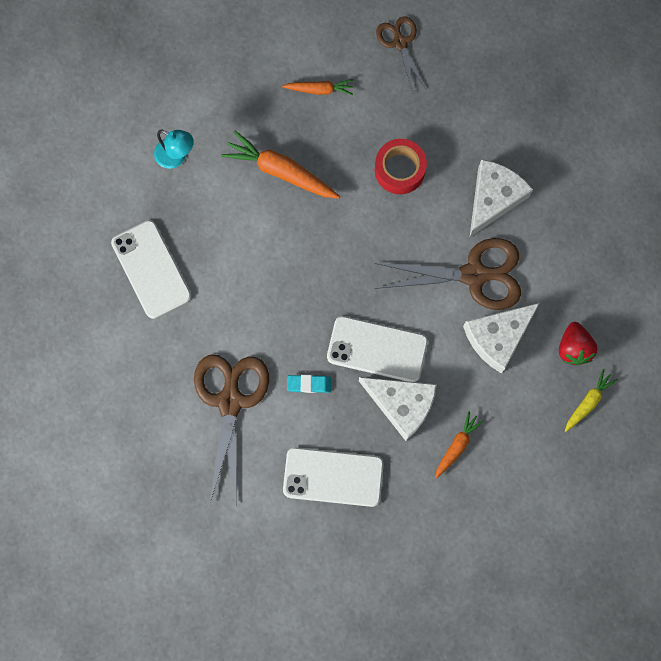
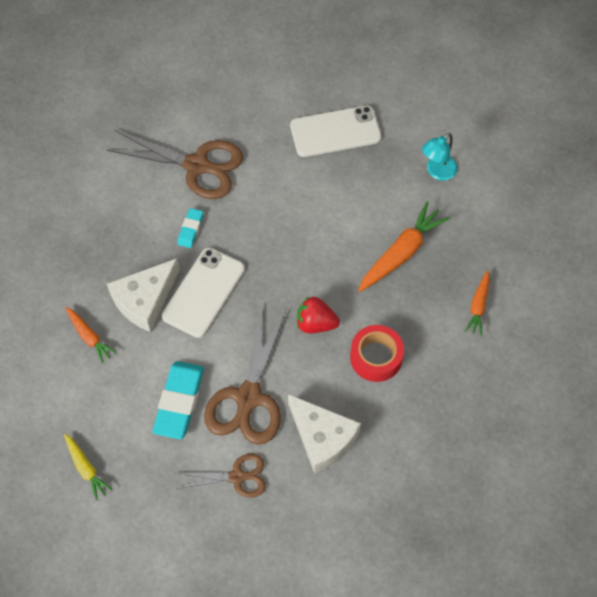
camera: 105 degrees right, 15 degrees down
(333, 477) = (101, 229): white phone -> none
(400, 43) = (514, 393): brown scissors -> brown scissors (237, 477)
(497, 337) = (179, 402): white cheese -> turquoise eraser
(573, 348) = (144, 471): red strawberry -> red strawberry (315, 323)

